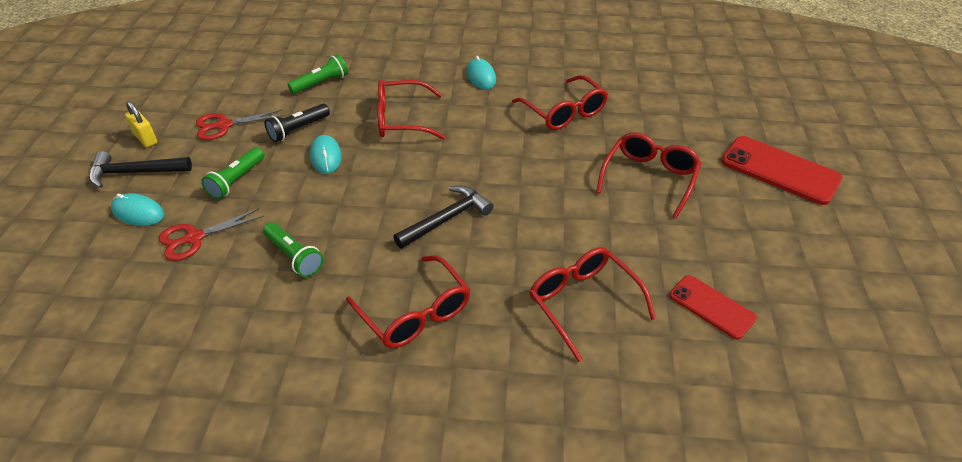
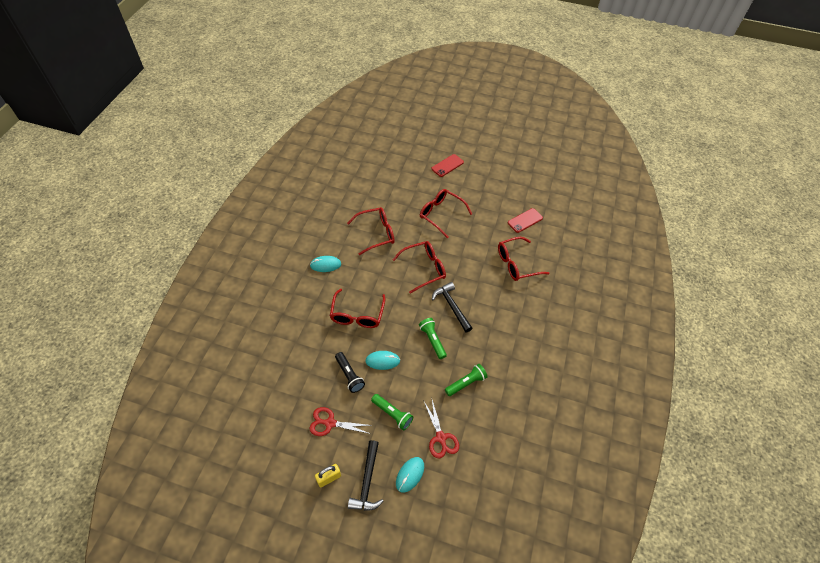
camera: 80 degrees left, 10 degrees up
(224, 125) = (330, 423): red scissors -> red scissors turned 105 degrees clockwise
(321, 83) = (299, 358): green flashlight -> green flashlight (432, 340)
(414, 312) = (513, 331): red glasses -> red glasses (424, 268)
(780, 170) = (447, 165): red phone -> red phone, size x0.62

